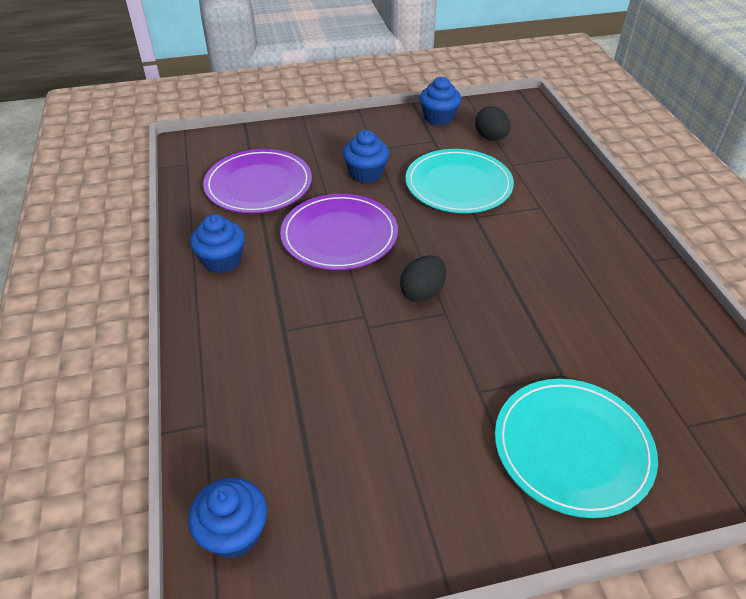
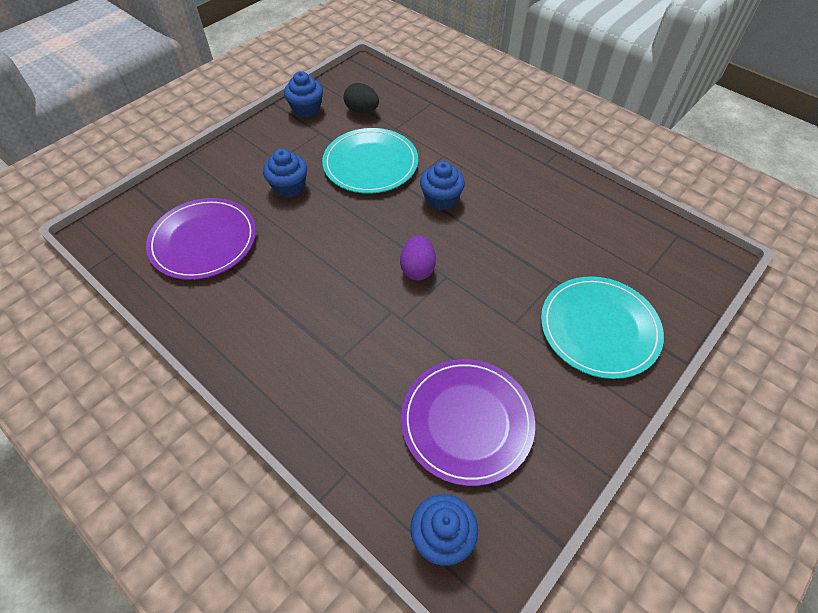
camera: 35 degrees left, 10 degrees up
(222, 260) = (234, 327): blue cupcake -> blue cupcake (441, 199)
(339, 235) = (314, 253): purple plate -> purple plate (467, 421)
(422, 293) = (417, 269): black egg -> purple egg

